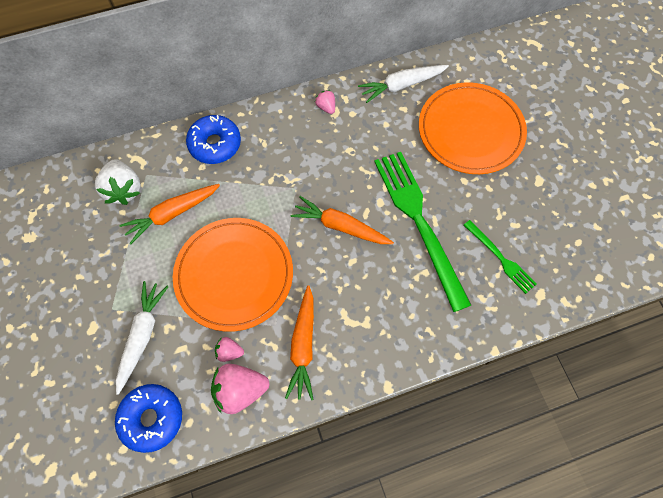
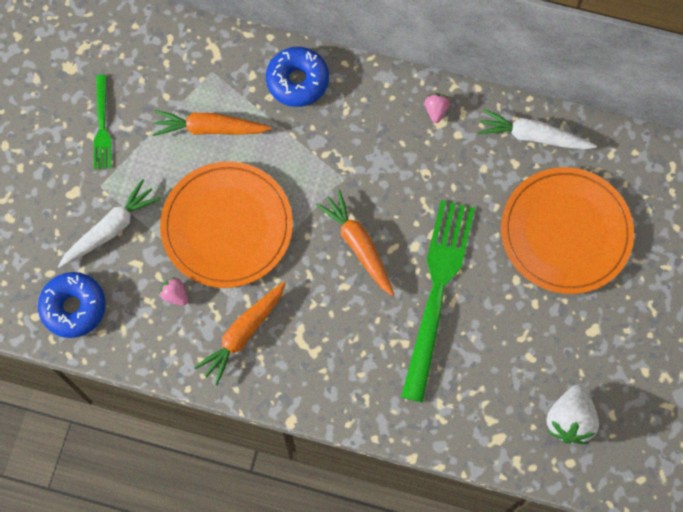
camera: 35 degrees right, 5 degrees up
(124, 190) = (181, 74): white strawberry -> white strawberry (569, 420)
(240, 390) = (162, 335): pink strawberry -> none
(500, 258) = (488, 379): green fork -> green fork (102, 126)

